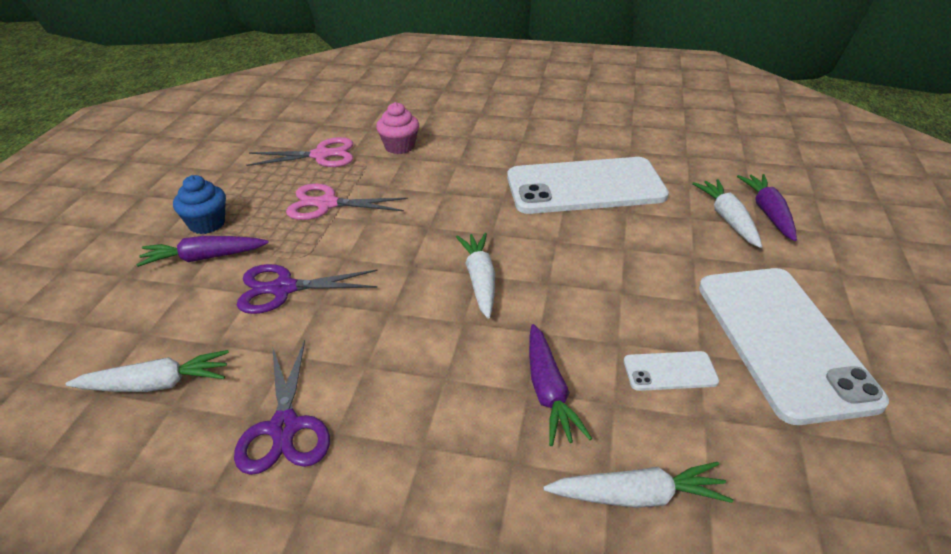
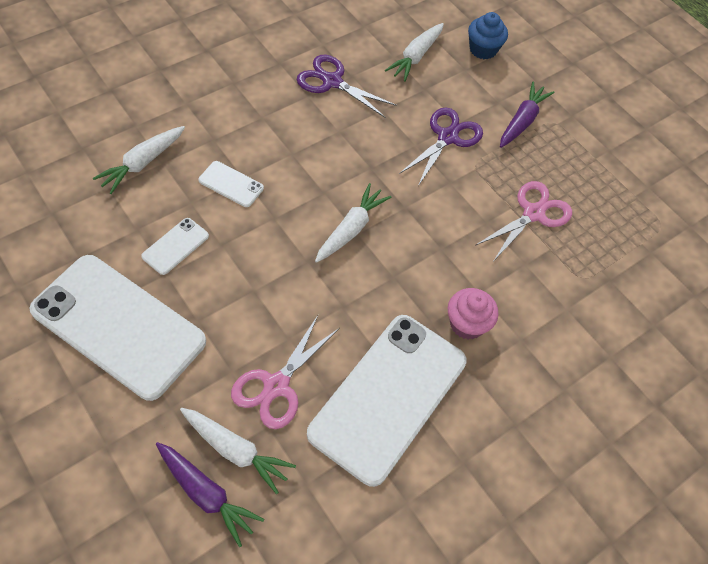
camera: 125 degrees right, 20 degrees up
(207, 224) = (567, 141): blue cupcake -> blue cupcake (483, 49)
(321, 155) = (624, 257): pink scissors -> pink scissors (276, 386)
(399, 147) = (592, 320): pink cupcake -> pink cupcake (467, 324)
(480, 280) = (351, 229): white carrot -> white carrot turned 90 degrees counterclockwise
(549, 392) = (231, 184): purple carrot -> white phone

